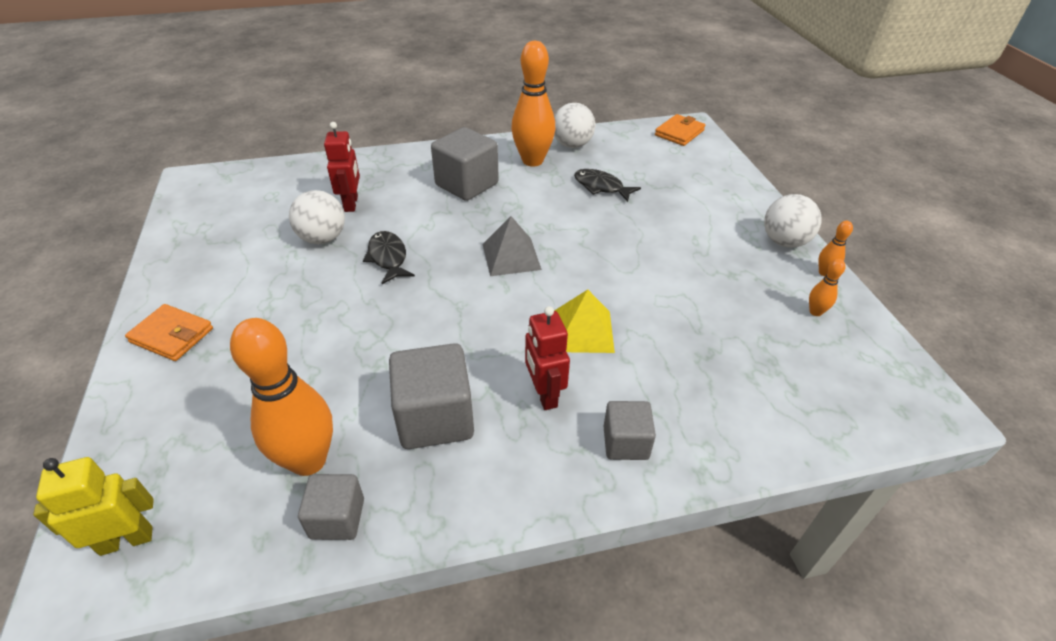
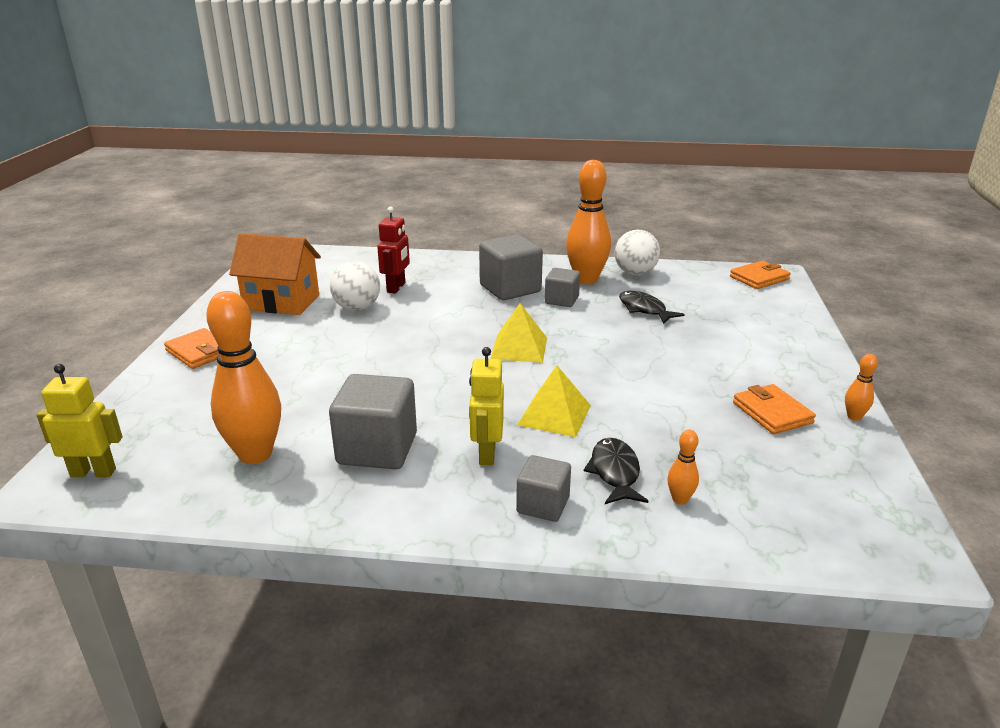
camera: 20 degrees right, 15 degrees down
(235, 246) = (281, 302): none -> orange house
(337, 518) = (255, 497): grey cube -> grey cube (561, 300)
(388, 258) = (405, 330): black fish -> black fish (615, 472)
(511, 256) = (519, 348): grey pyramid -> yellow pyramid
(544, 394) = (486, 453): red robot -> yellow robot
(761, 283) = (772, 413): none -> orange wallet
(784, 241) = (822, 383): white ball -> none
(815, 312) = (820, 447): orange bowling pin -> orange bowling pin (680, 499)

